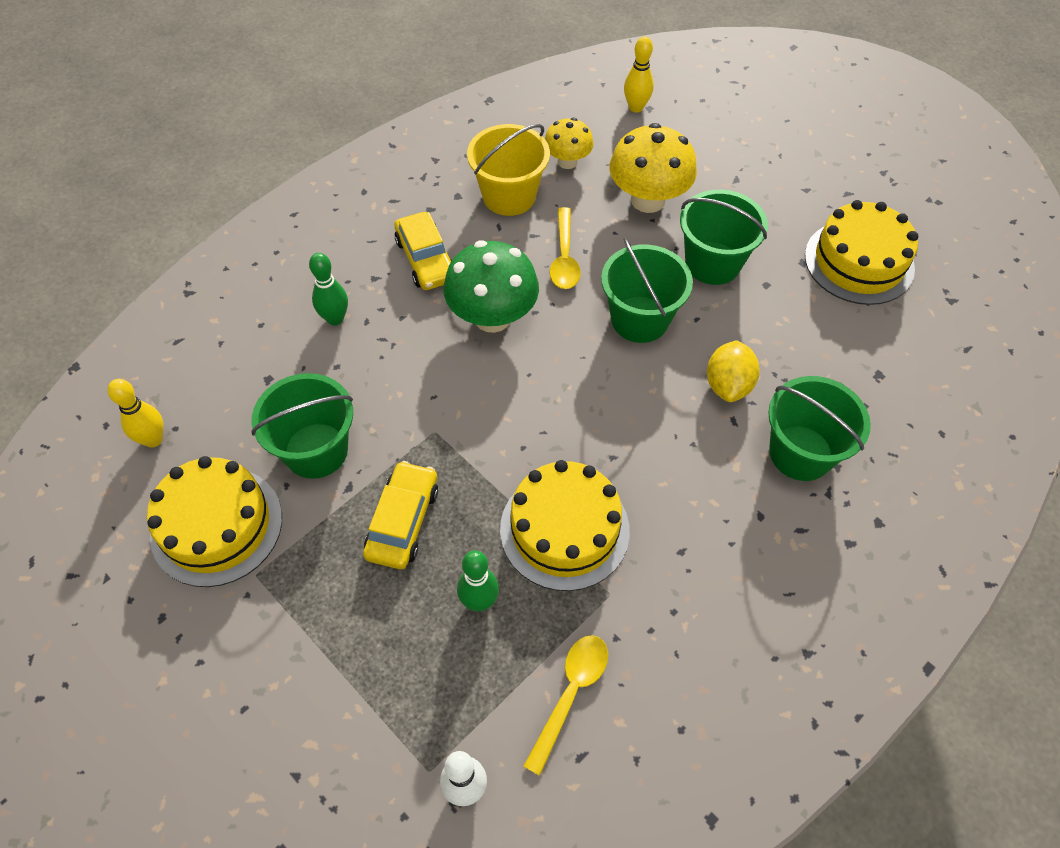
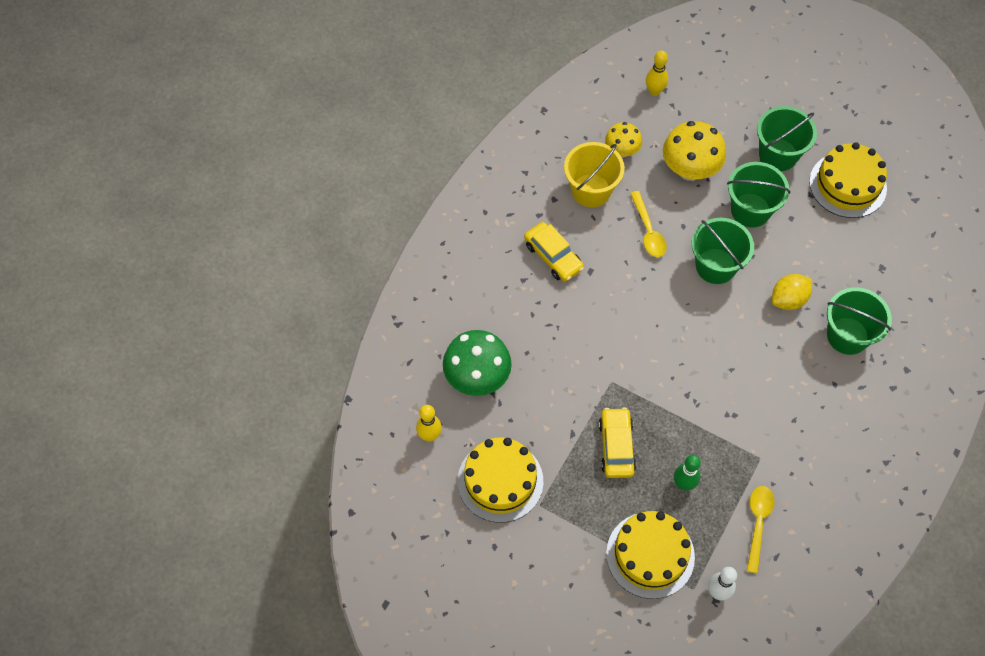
camera: 15 degrees left, 5 degrees up
(316, 450) = (540, 415): green bucket -> green bucket (778, 155)
(335, 318) = (510, 318): green bowling pin -> none
(492, 317) = (616, 289): green mushroom -> green mushroom (477, 378)
(564, 529) = (718, 425): yellow cake -> yellow cake (650, 555)
(728, 385) = (788, 300): yellow lemon -> yellow lemon turned 60 degrees clockwise

